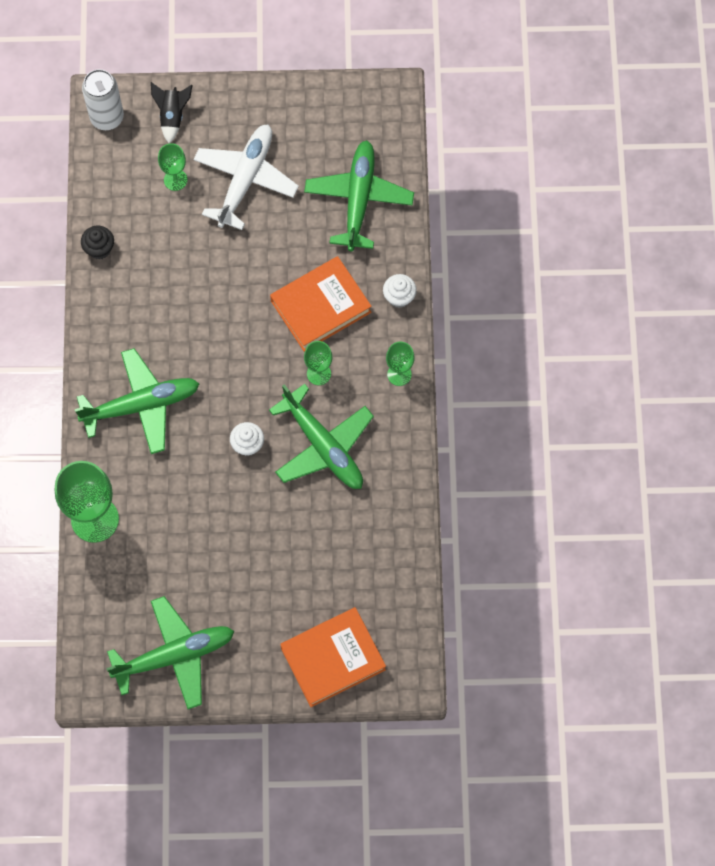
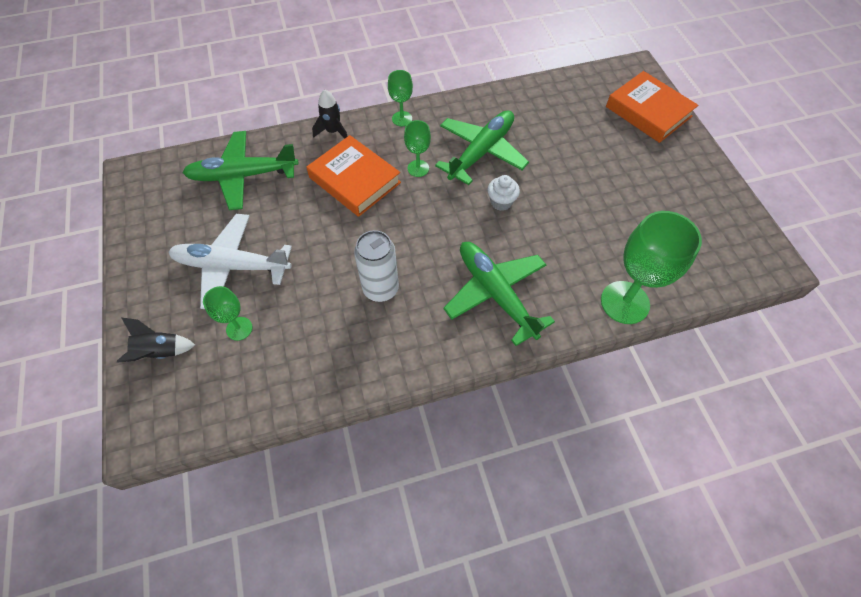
camera: 105 degrees left, 10 degrees down
(99, 249) = (334, 381): black cupcake -> none
(107, 117) = (164, 422): white can -> white can (380, 289)
(174, 656) = (709, 209): green plane -> none
(399, 297) = (333, 131): white cupcake -> black rocket

